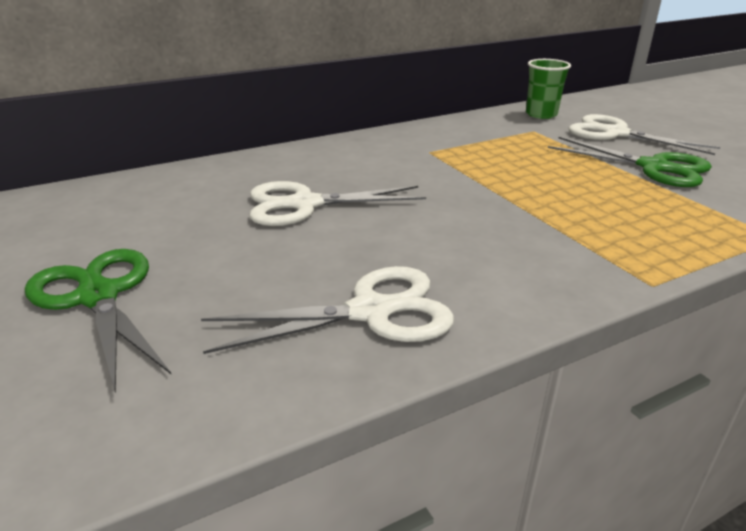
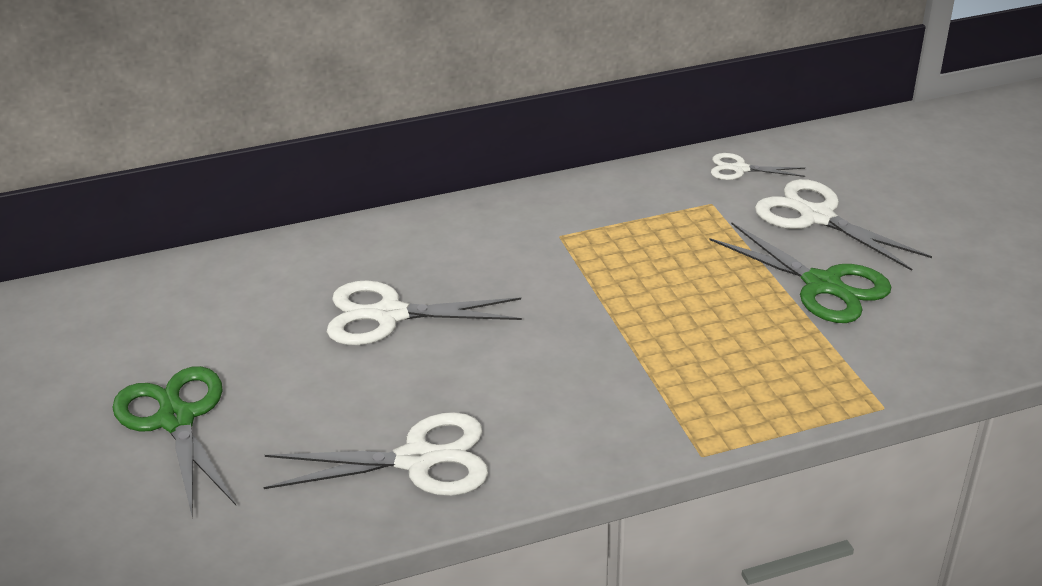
camera: 10 degrees right, 5 degrees up
(541, 114) = (740, 169): green cup -> white scissors

